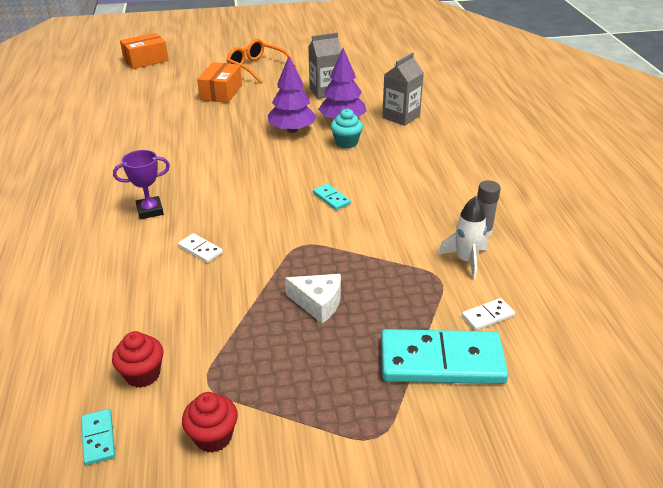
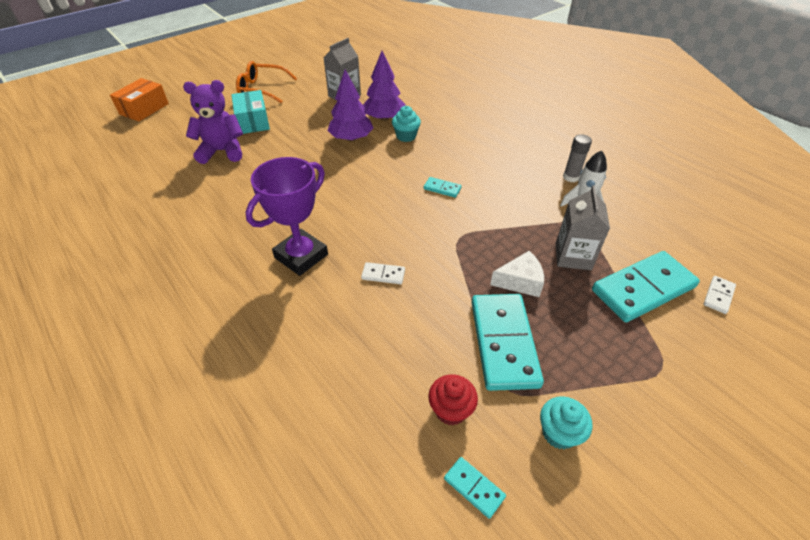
camera: 30 degrees left, 10 degrees up
(150, 210) = (301, 256): purple trophy -> purple trophy, size x1.66
(172, 110) = (222, 151): none -> purple teddy bear
(213, 437) = (559, 433): red cupcake -> turquoise cupcake
(221, 92) = (253, 121): orange box -> turquoise box
(245, 345) = (504, 343): none -> turquoise domino
(401, 117) = (425, 101): grey carton -> grey carton (573, 256)
(487, 316) = (636, 241): white domino -> white domino (718, 296)

